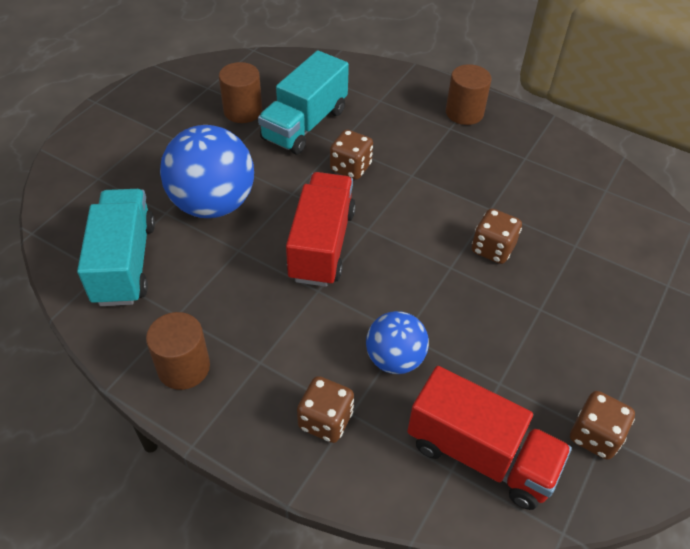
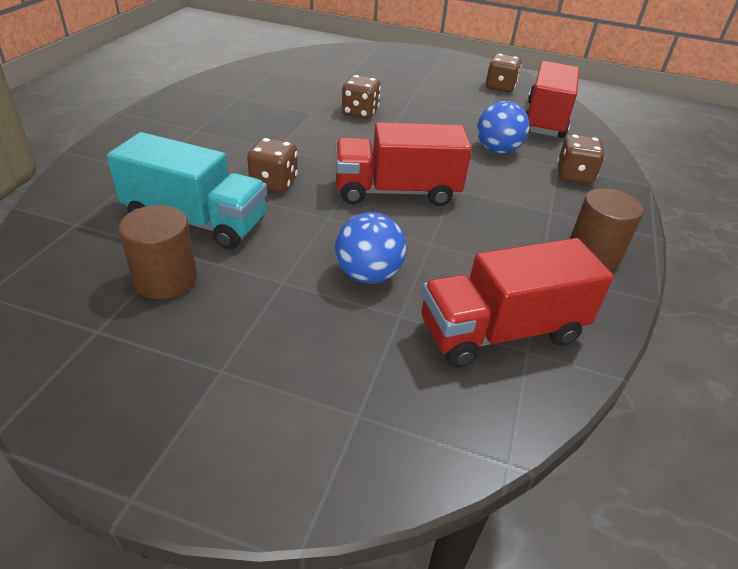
camera: 105 degrees left, 10 degrees down
(125, 263) = (501, 331): turquoise truck -> red truck
(213, 204) = (368, 275): blue ball -> blue ball, size x0.58
(464, 113) = (169, 122): brown cylinder -> none

